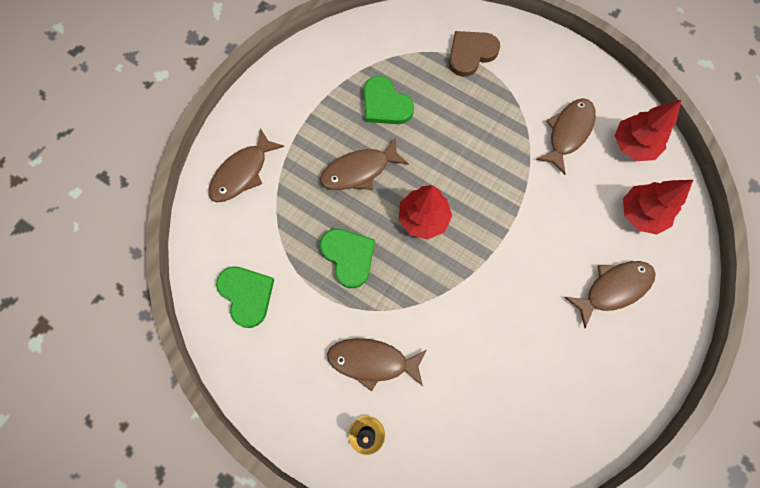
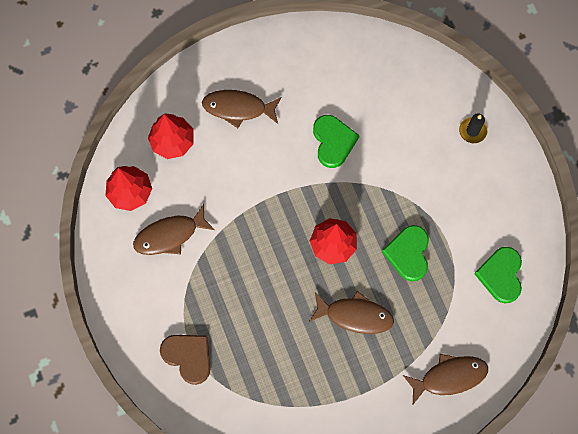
camera: 145 degrees left, 0 degrees up
(372, 361) = (439, 171): brown fish -> none
(385, 104) = (294, 359): green heart -> green heart (333, 141)
(471, 54) = (188, 357): brown heart -> brown heart turned 135 degrees counterclockwise

